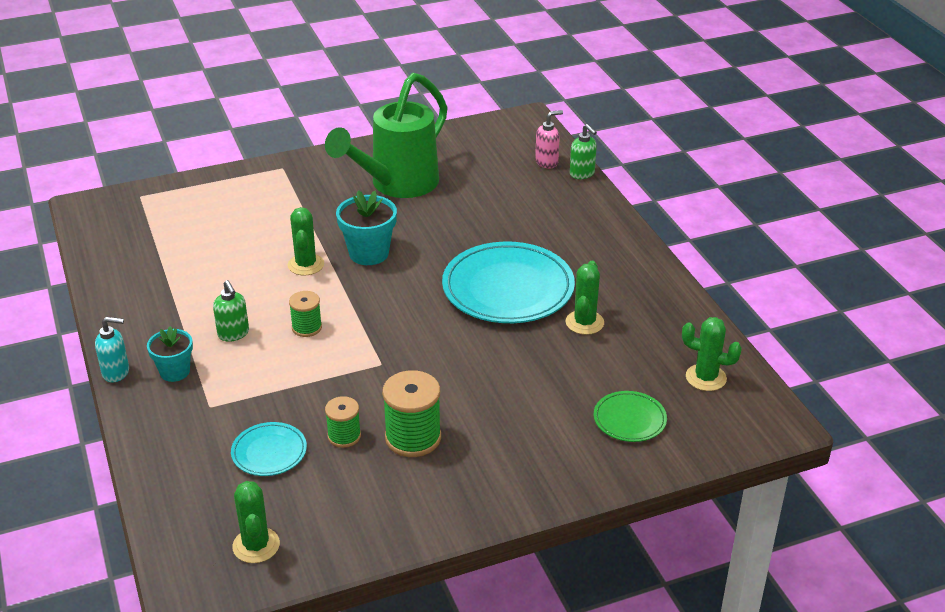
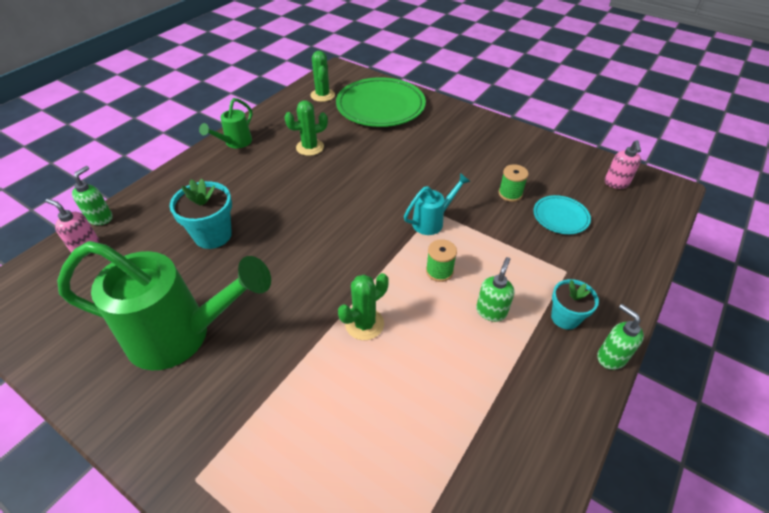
camera: 125 degrees left, 10 degrees up
(116, 372) = (611, 357): turquoise soap dispenser -> green soap dispenser
(256, 545) = (616, 183): green cactus -> pink soap dispenser
(369, 253) = (314, 290): turquoise flower pot -> turquoise flower pot (213, 235)
(370, 355) = (432, 221): none -> turquoise watering can
(413, 438) = (478, 168): green spool -> none
(508, 288) = (300, 192): turquoise plate -> none
(629, 419) = (380, 106): green plate -> green plate, size x2.04
(643, 273) = (235, 143): none -> green watering can

